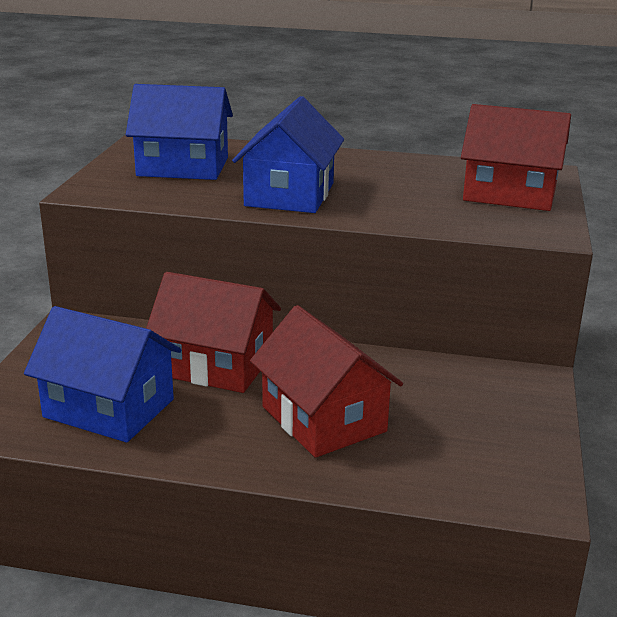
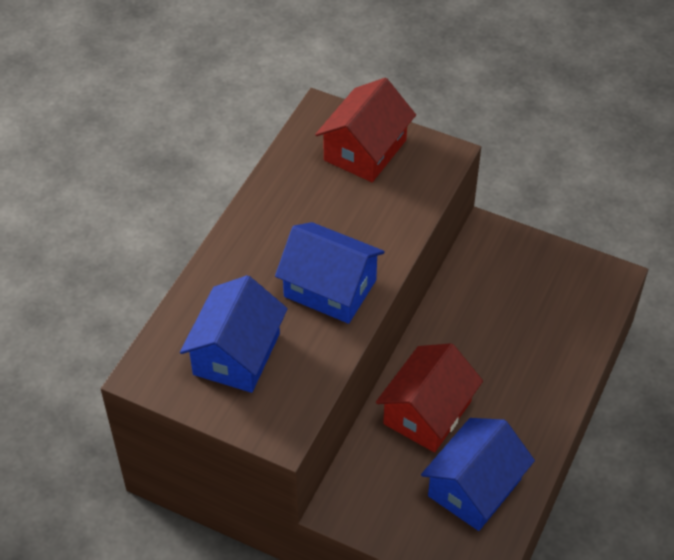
camera: 75 degrees left, 25 degrees up
(323, 419) = (512, 361): red house -> none

